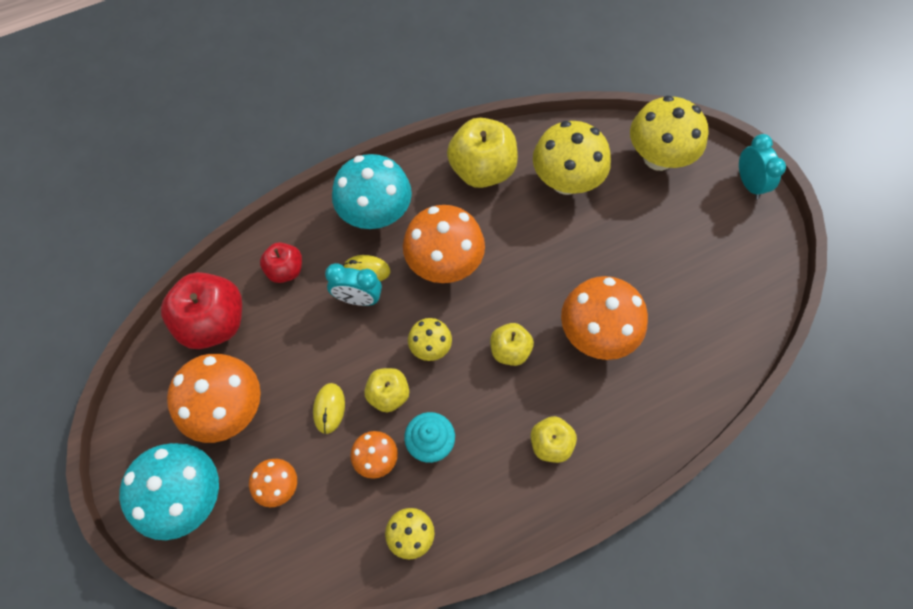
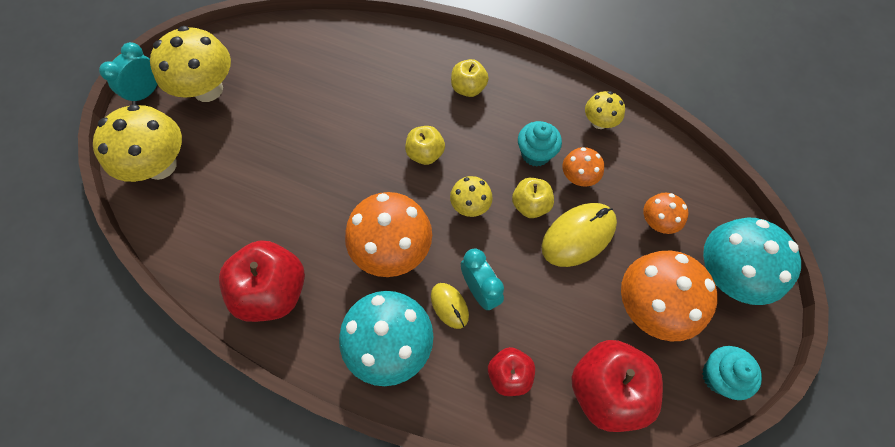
camera: 130 degrees left, 0 degrees up
(141, 408) = (719, 376): none -> turquoise cupcake
(329, 408) = (578, 236): yellow mouse -> yellow mouse, size x1.79
(482, 170) = (273, 291): yellow apple -> red apple
(566, 181) = (236, 216): yellow mushroom -> yellow mushroom (208, 89)
(596, 334) = (364, 111): orange mushroom -> none

